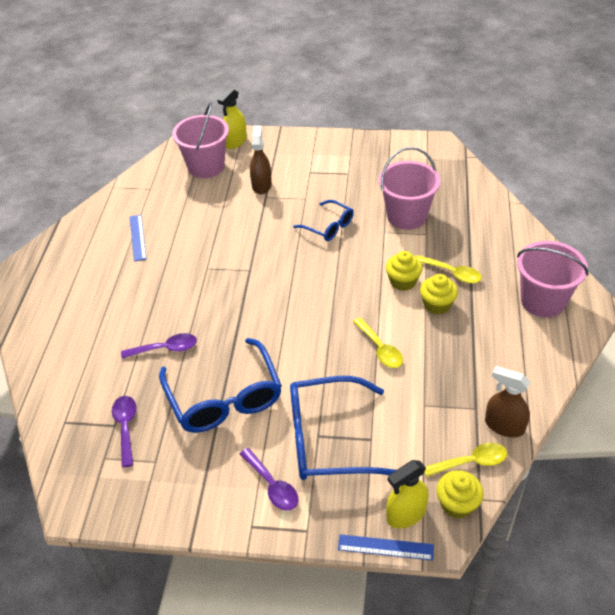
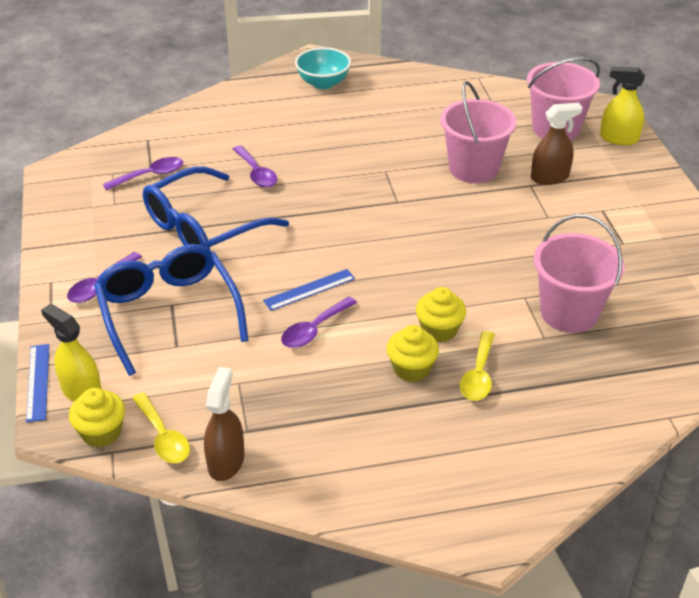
camera: 70 degrees right, 5 degrees down
(56, 279) = (323, 83): none -> turquoise bowl
(137, 237) = (408, 114): blue ruler -> blue ruler (309, 289)
(328, 226) = (506, 247): blue glasses -> none
(380, 349) = (314, 329): yellow spoon -> purple spoon
(543, 301) = (468, 479): pink bucket -> pink bucket (473, 168)

